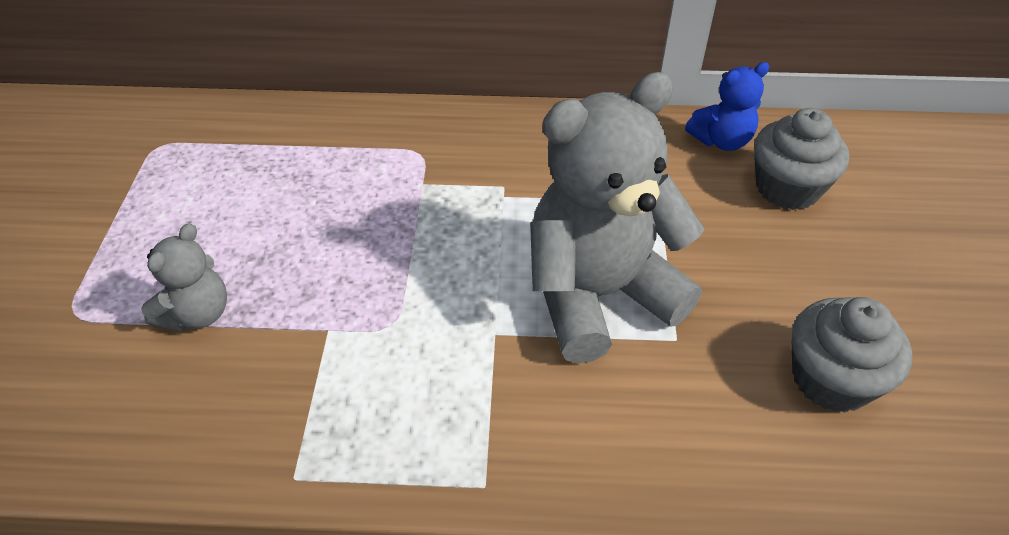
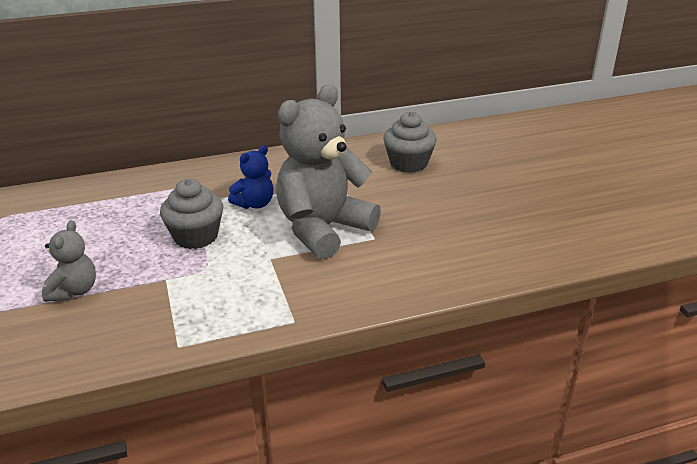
camera: 20 degrees left, 15 degrees down
(721, 141) = (364, 150): blue teddy bear -> blue teddy bear (255, 204)
(831, 379) = (461, 236): grey cupcake -> grey cupcake (196, 236)

